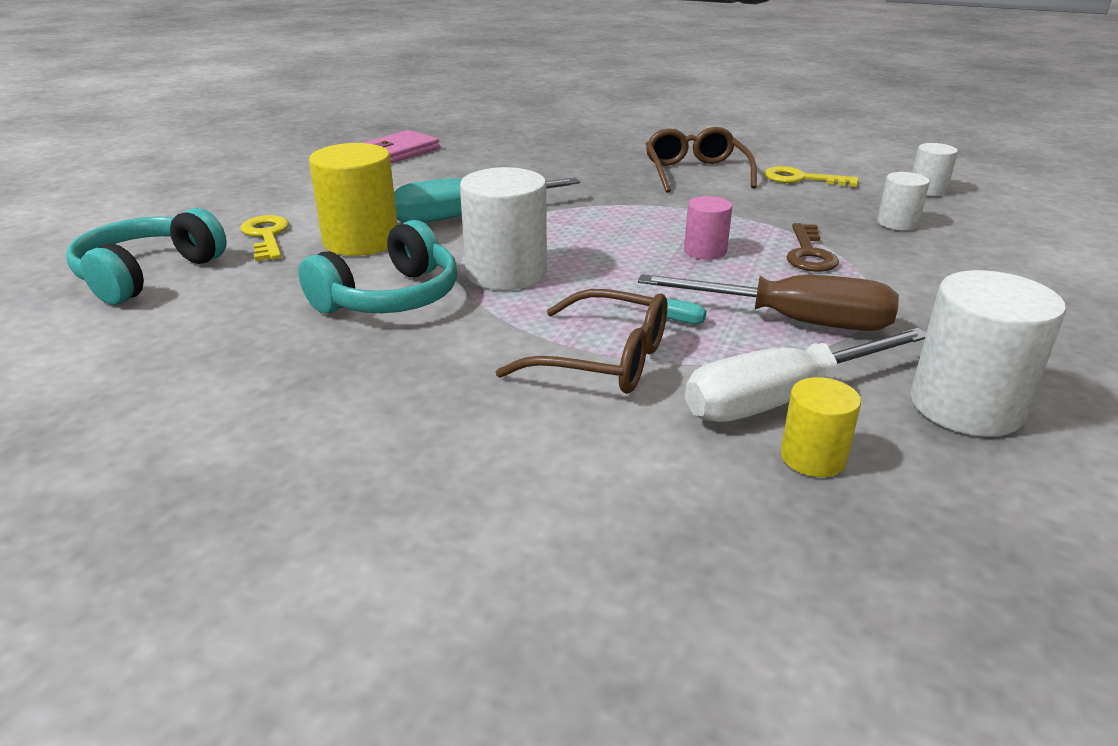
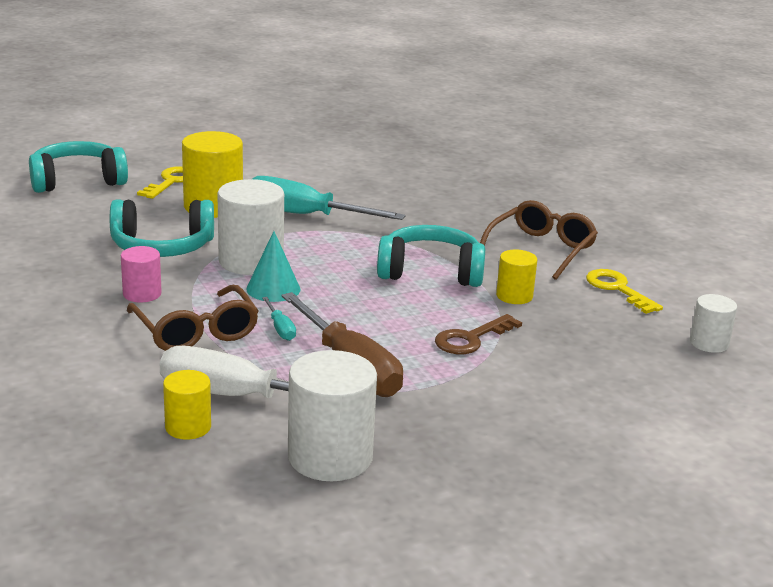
camera: 40 degrees right, 5 degrees down
(399, 151) = (362, 150): pink wallet -> none
(580, 287) = (273, 289): none -> turquoise cone
(665, 219) = (430, 272): none -> turquoise headphones
(705, 251) = (403, 304): pink cylinder -> pink cylinder (142, 294)
(758, 211) = (514, 296): none -> yellow cylinder
(897, 223) = (602, 352): white cylinder -> none

